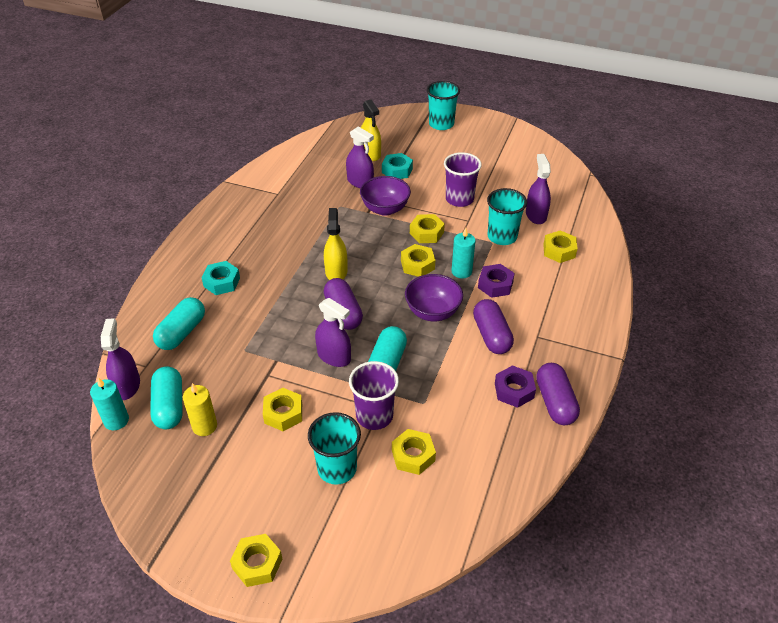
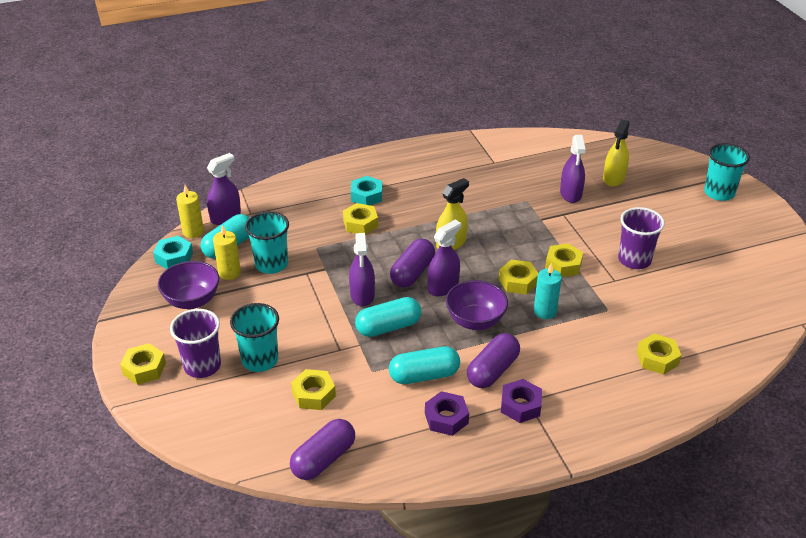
camera: 50 degrees right, 5 degrees down
(116, 420) = (193, 231): turquoise candle -> yellow candle
(181, 332) = (297, 209): turquoise capsule -> turquoise capsule (424, 375)
(283, 413) = (280, 302): yellow nut -> yellow nut (360, 224)
(374, 416) = (329, 351): purple cup -> purple cup (202, 366)
(385, 209) = (558, 226): purple bowl -> purple bowl (192, 300)
(397, 170) = (616, 204): turquoise nut -> turquoise nut (174, 257)
(495, 285) = (556, 340): purple nut -> purple nut (520, 405)
(502, 236) = (623, 312): turquoise cup -> turquoise cup (271, 264)
(536, 215) = (684, 318): purple spray bottle -> purple spray bottle (443, 287)
(555, 402) = (463, 452): purple capsule -> purple capsule (323, 459)

